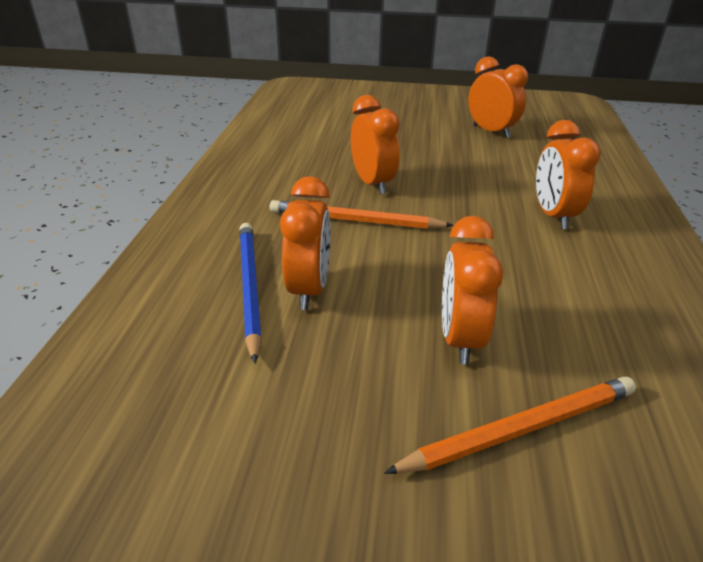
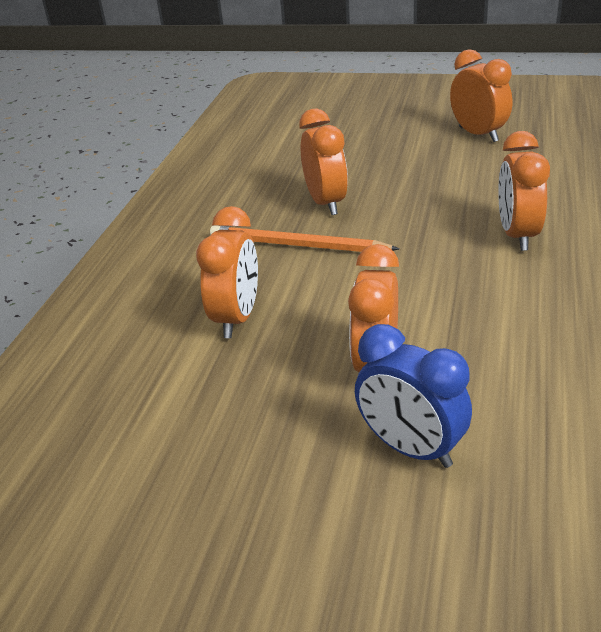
camera: 10 degrees right, 0 degrees up
(249, 287) = (179, 316): blue pencil -> none
(520, 429) = (411, 448): orange pencil -> blue clock

